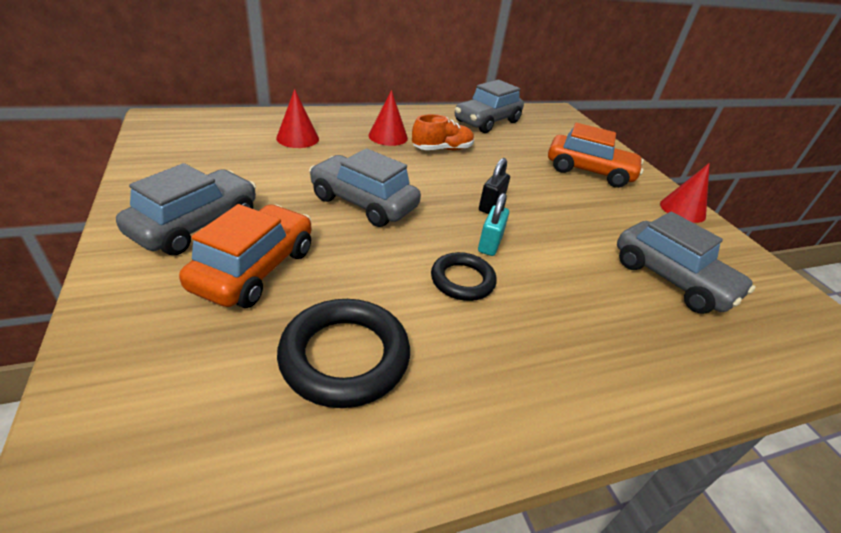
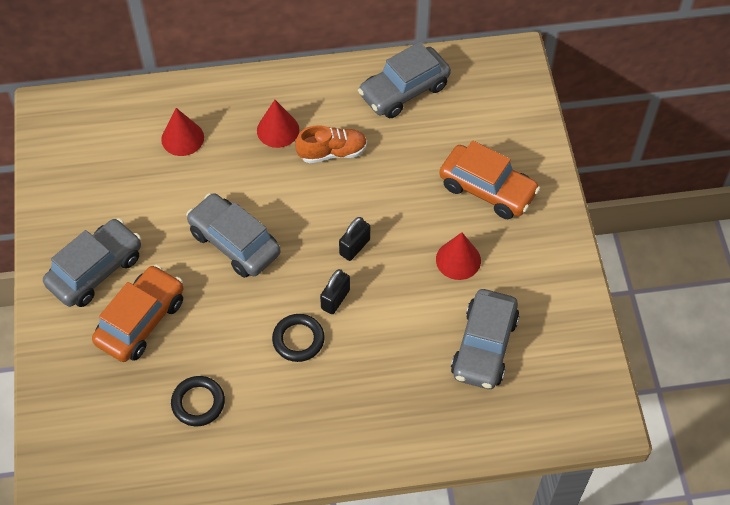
camera: 15 degrees right, 20 degrees up
(345, 356) = (198, 403): black ring -> black ring, size x0.63
(490, 244) = (335, 299): turquoise padlock -> black padlock
(671, 279) = (484, 346): grey car -> grey car turned 45 degrees clockwise
(682, 210) = (559, 254): red cone -> red cone (458, 260)

